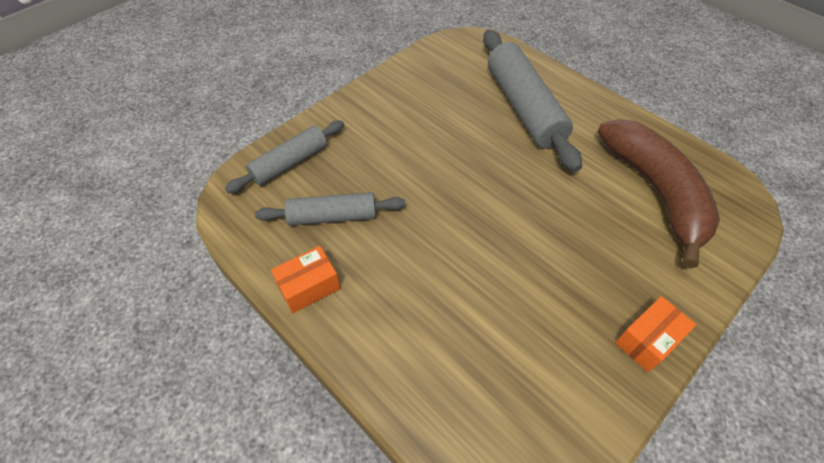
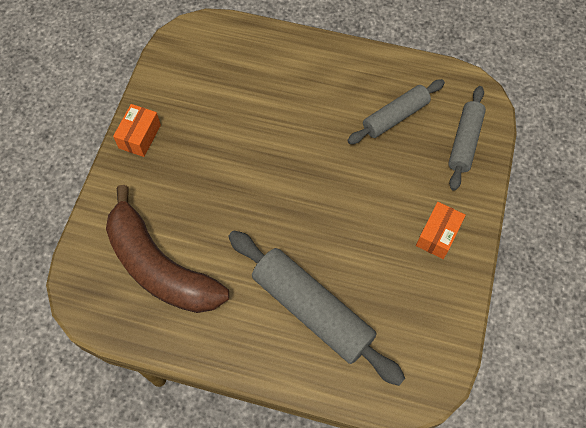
camera: 150 degrees right, 10 degrees up
(309, 287) = (370, 65): orange box -> orange box (437, 235)

